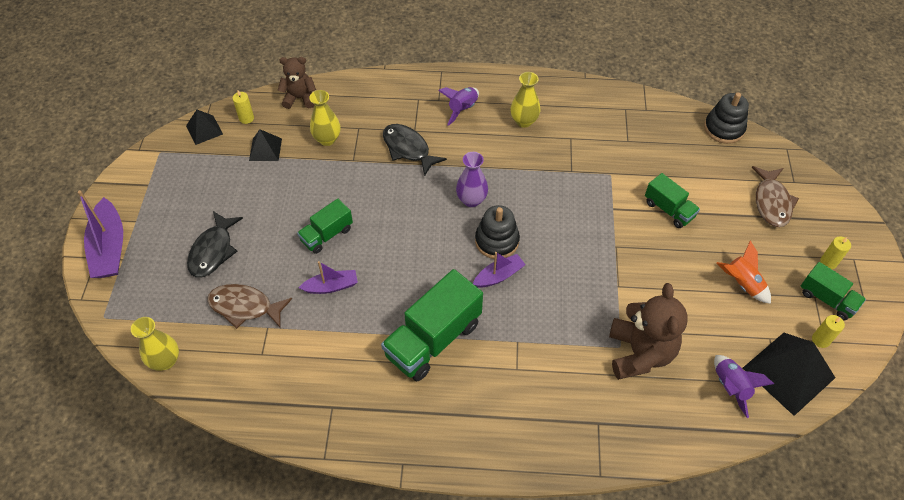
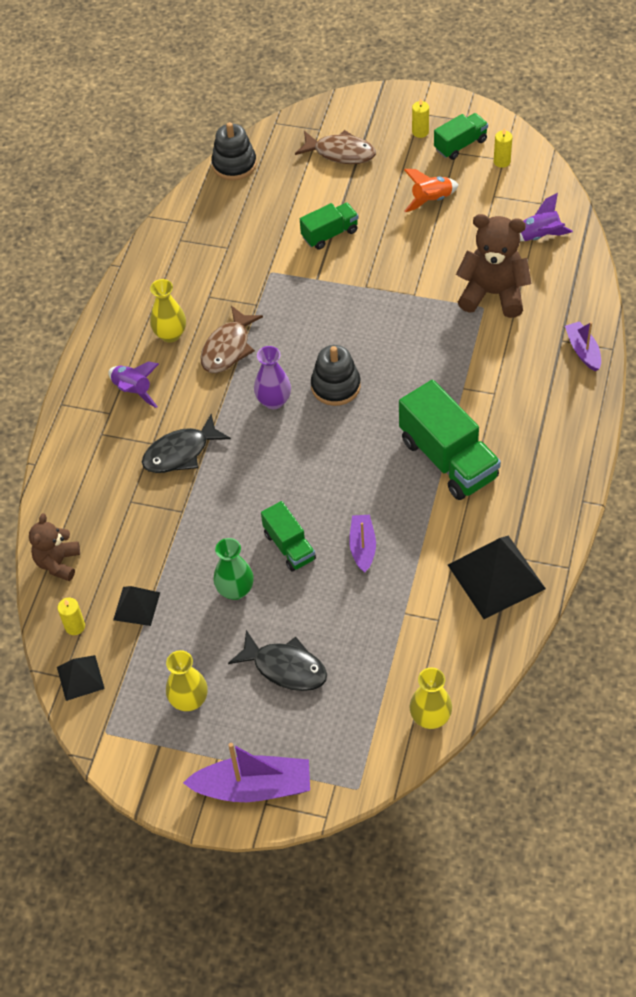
camera: 75 degrees left, 0 degrees up
(245, 307) = (373, 635): brown fish -> brown fish (228, 348)
(283, 206) = (235, 590): none -> green vase
(327, 139) = (139, 536): yellow vase -> yellow vase (189, 700)
(499, 276) = (381, 391): purple boat -> purple boat (583, 351)
(788, 372) = (531, 192): black pyramid -> black pyramid (496, 576)

